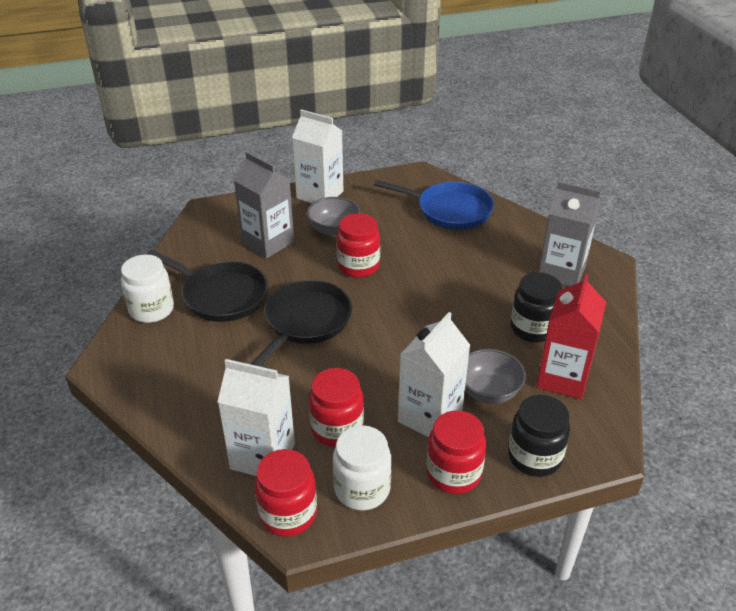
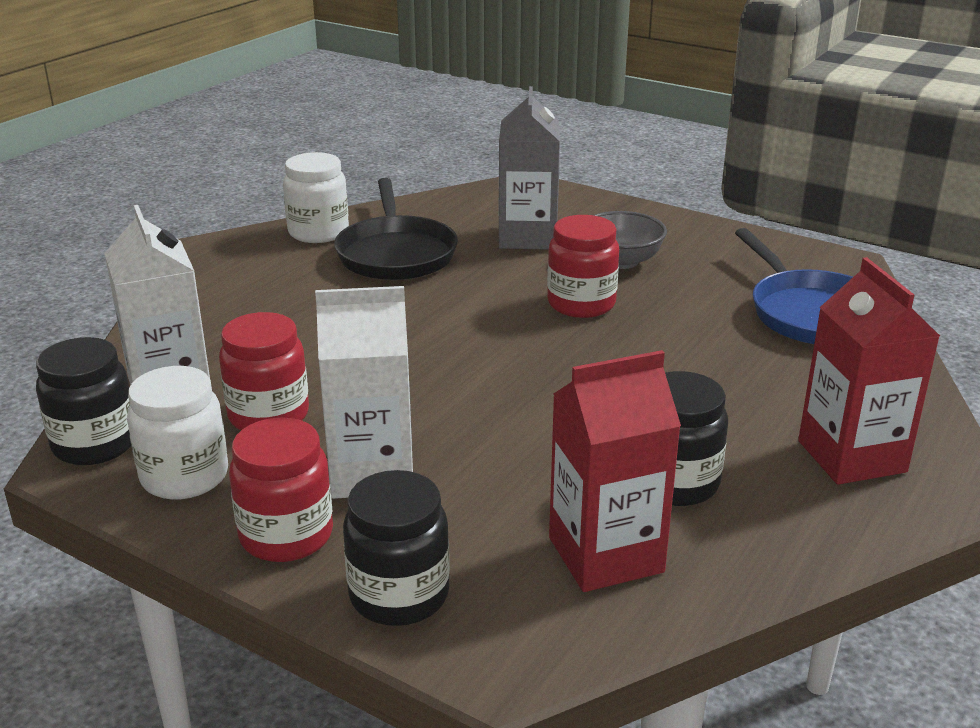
camera: 50 degrees right, 10 degrees down
(288, 514) = (95, 444): red jar -> black jar
(305, 322) = (425, 317): black pan -> none
(320, 195) = (670, 225): white carton -> none
(488, 392) = (483, 499): grey bowl -> none
(561, 272) = (851, 456): grey carton -> red carton

